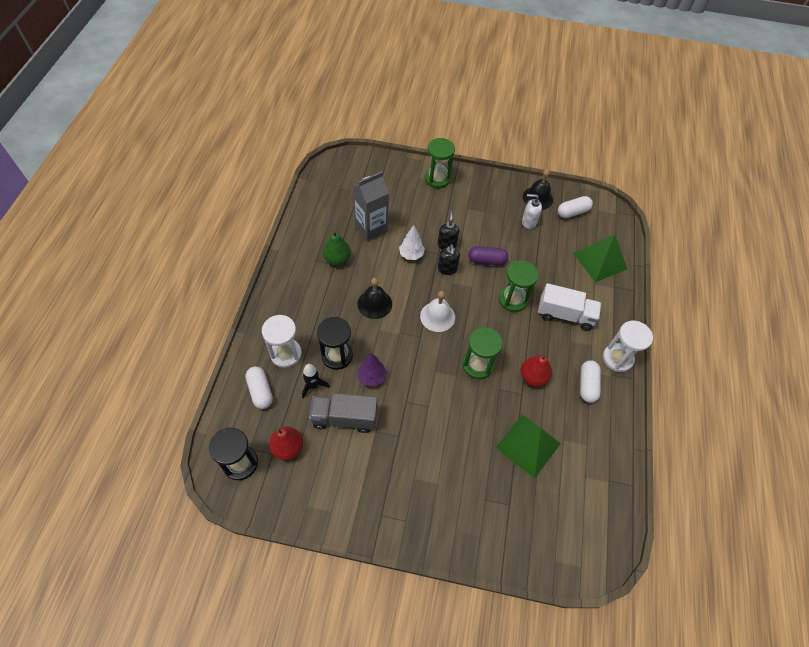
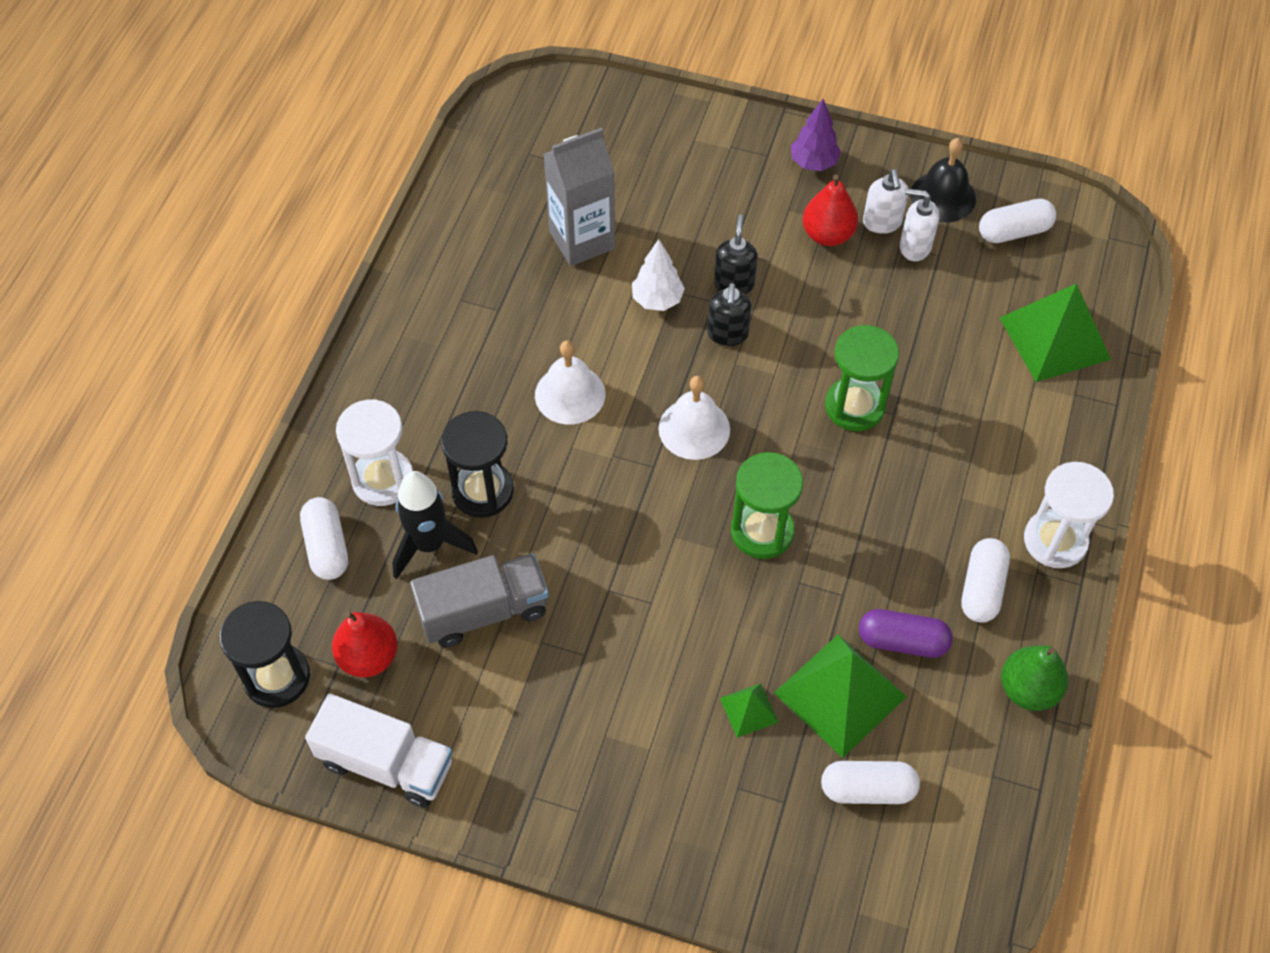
camera: 10 degrees right, 0 degrees up
(313, 385) = (429, 544): black rocket -> black rocket, size x1.52
(337, 259) = (505, 299): green pear -> green pear (1028, 689)
(344, 418) = (483, 611): grey truck -> grey truck turned 150 degrees clockwise
(371, 377) = (546, 537): purple tree -> purple tree (813, 163)
(374, 304) = (570, 394): black bell -> white bell
(437, 179) = (733, 143): green hourglass -> none
(484, 457) = (749, 710): none -> green pyramid
(486, 260) = (812, 322): purple capsule -> purple capsule (902, 641)
(511, 212) = (882, 223): none -> white soap dispenser
(533, 377) = (871, 563): red pear -> red pear (827, 235)
(549, 494) = (867, 789): none -> white capsule
(565, 315) = (960, 444): white truck -> white truck (386, 763)

